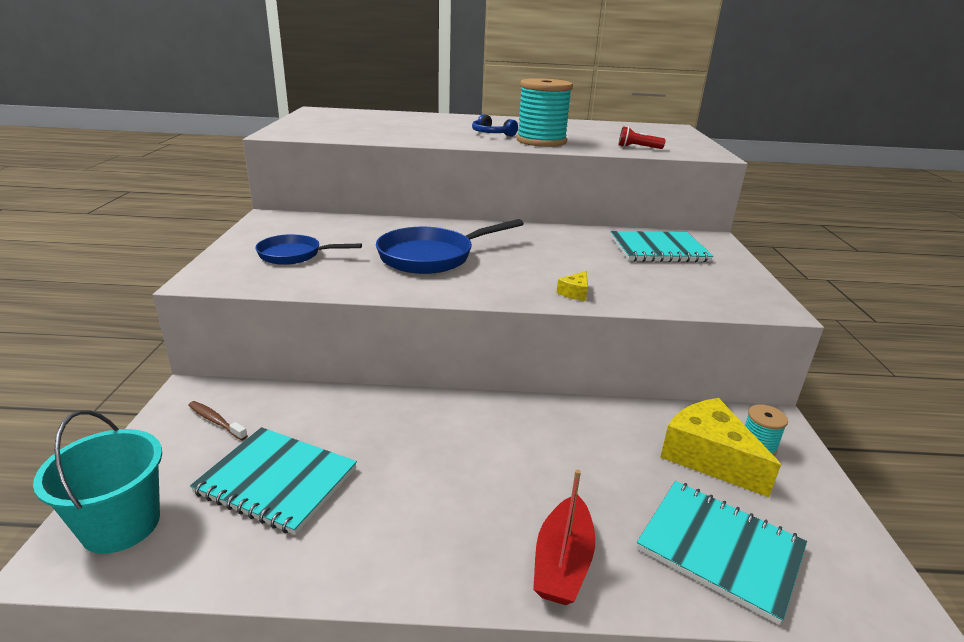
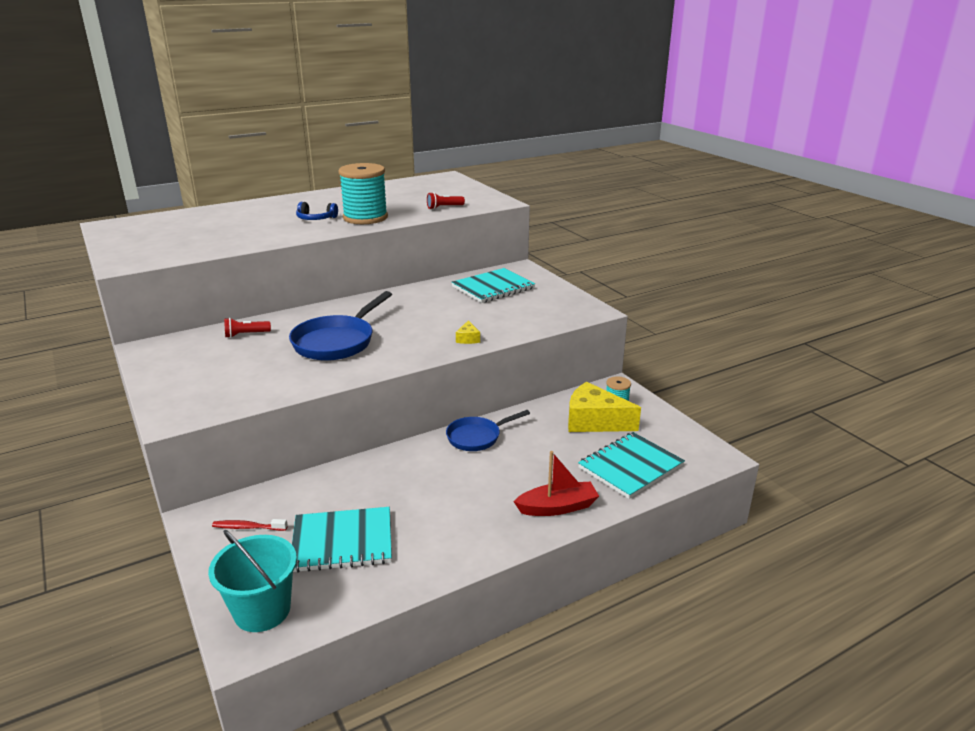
camera: 30 degrees left, 0 degrees up
(216, 421) = (248, 527): brown toothbrush -> red toothbrush
(294, 255) = (221, 374): blue pan -> blue pan (477, 437)
(360, 228) = (246, 334): none -> red flashlight
(562, 562) = (557, 507): red boat -> red boat turned 90 degrees counterclockwise
(720, 549) = (630, 467): turquoise notebook -> turquoise notebook turned 45 degrees counterclockwise

